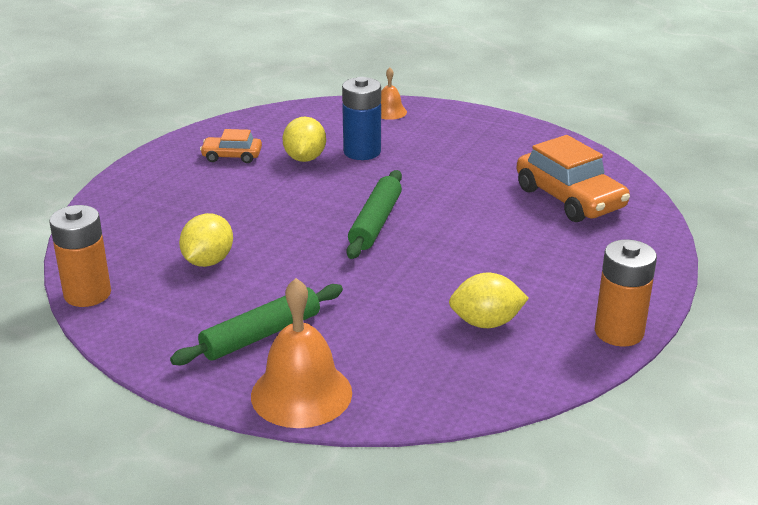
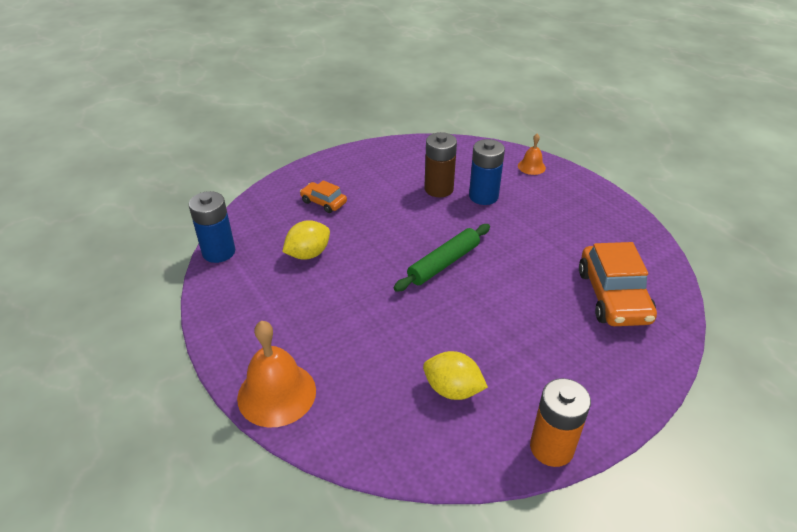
camera: 30 degrees right, 10 degrees up
(87, 294) = (219, 252): orange battery -> blue battery
(232, 156) = (392, 171): orange car -> orange car (323, 202)
(261, 335) = (292, 330): green rolling pin -> none
(305, 158) = (439, 189): yellow lemon -> brown battery

